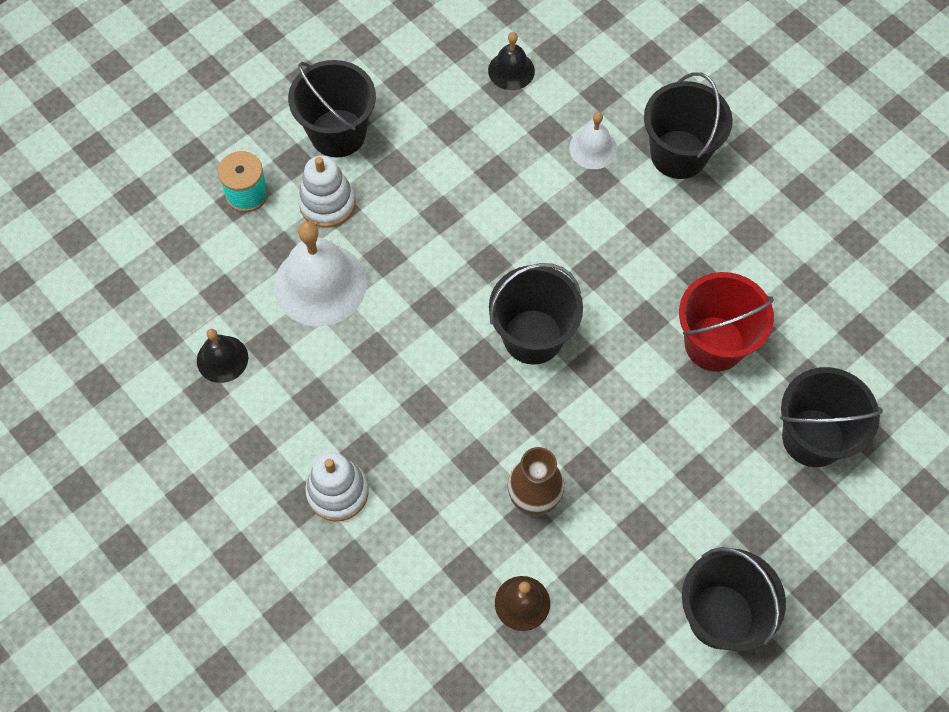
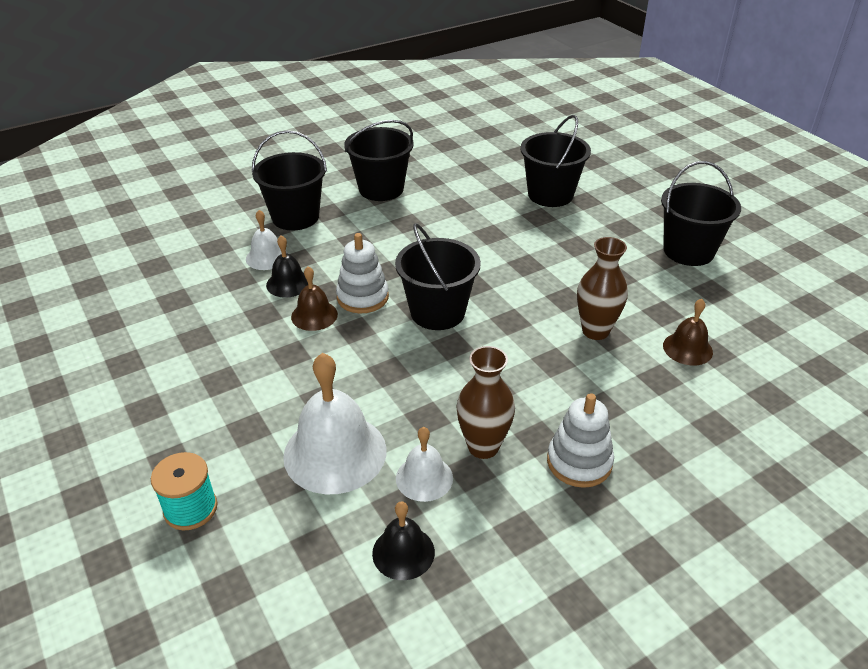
camera: 80 degrees left, 25 degrees down
(301, 361) = (424, 478): none -> white bell
(327, 203) = (238, 437): white stacking toy -> white stacking toy (362, 297)
(338, 133) = (155, 419): black bucket -> black bucket (381, 189)
(345, 406) = (483, 447): none -> brown vase
(503, 220) = (314, 315): none -> brown bell
(511, 70) = (158, 292): black bell -> black bell (288, 283)
(714, 343) = (467, 224): red bucket -> none

